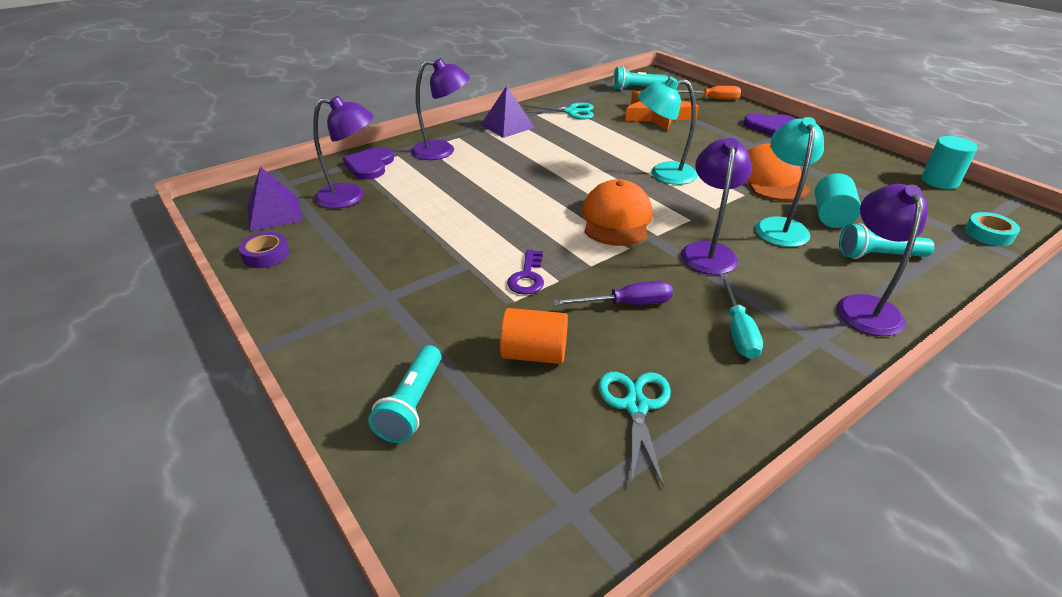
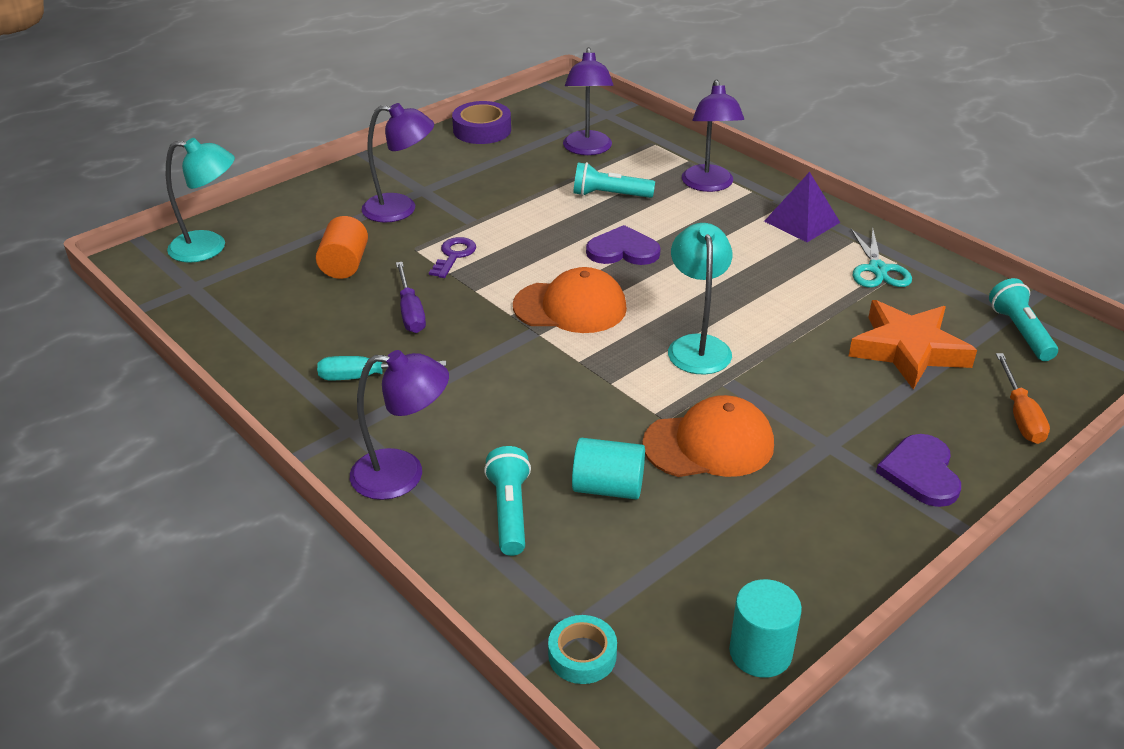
camera: 85 degrees right, 0 degrees up
(266, 255) = (482, 130): purple tape -> purple tape, size x1.51
(274, 213) = (550, 120): purple pyramid -> none
(370, 165) = (659, 149): purple heart -> purple heart (623, 250)
(412, 404) = (295, 218): turquoise flashlight -> turquoise flashlight (609, 195)
(527, 277) = (454, 255): purple key -> purple key turned 105 degrees clockwise
(636, 406) = (277, 314): turquoise scissors -> none
(708, 251) = (508, 369): purple lamp -> purple lamp (401, 209)
(779, 226) = (573, 433): turquoise lamp -> turquoise lamp (209, 247)

